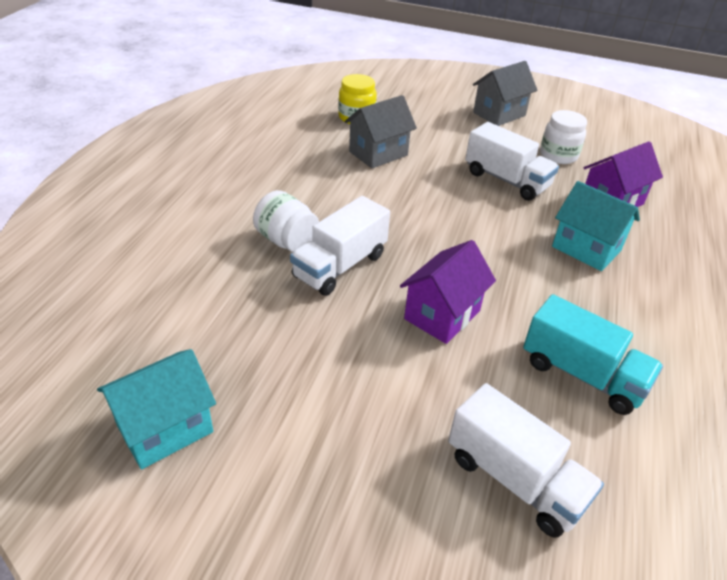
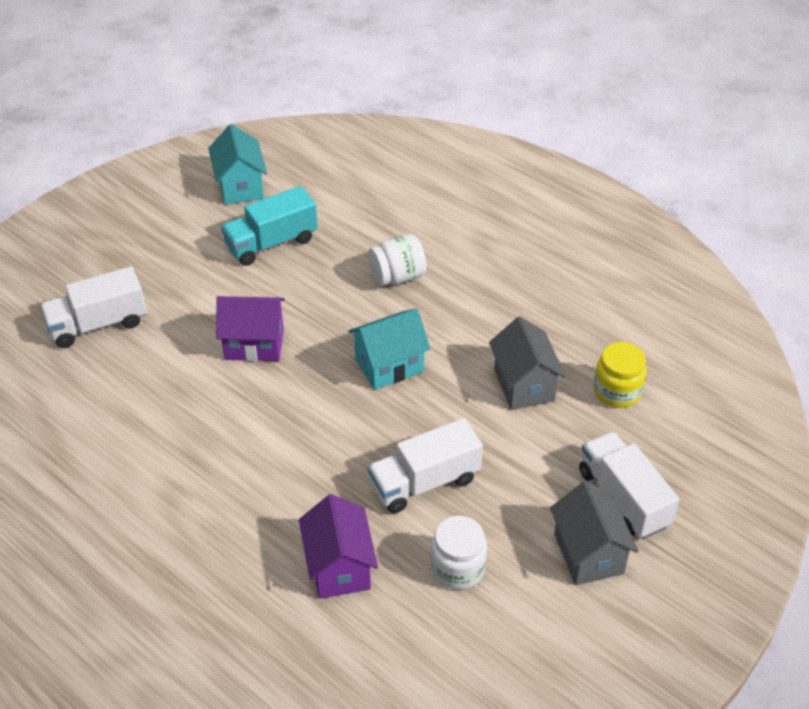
camera: 115 degrees right, 5 degrees up
(340, 266) = (347, 301): white truck -> white truck (623, 498)
(442, 315) = (254, 344): purple house -> purple house turned 60 degrees counterclockwise
(582, 374) = (144, 402): turquoise truck -> turquoise truck (271, 243)
(586, 249) = (276, 491): turquoise house -> turquoise house (389, 365)

